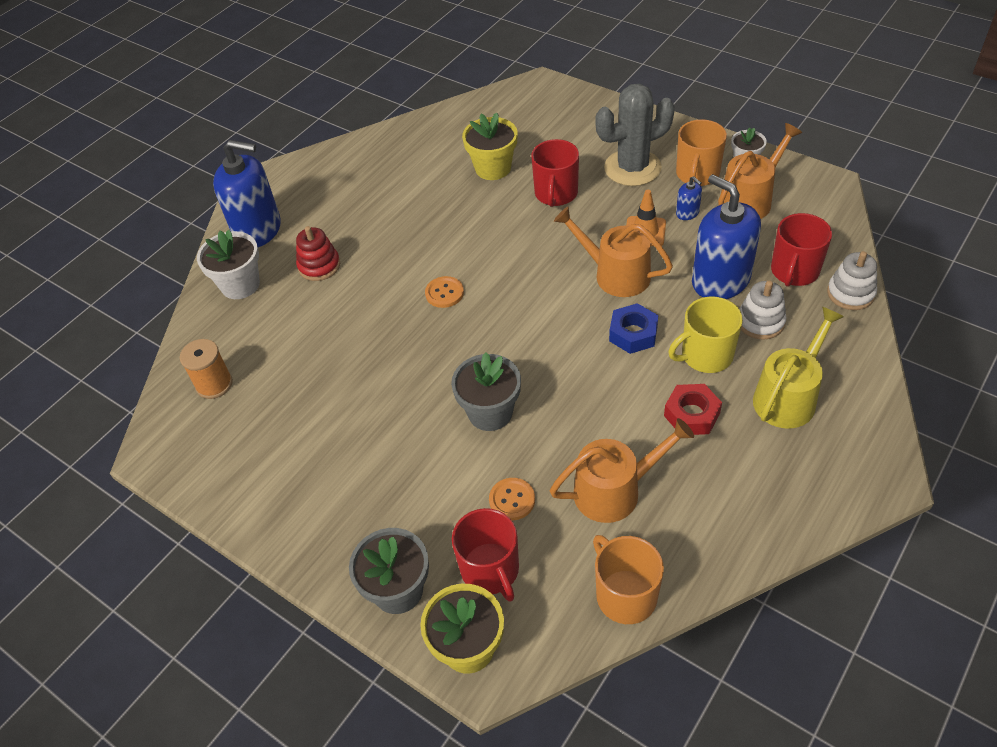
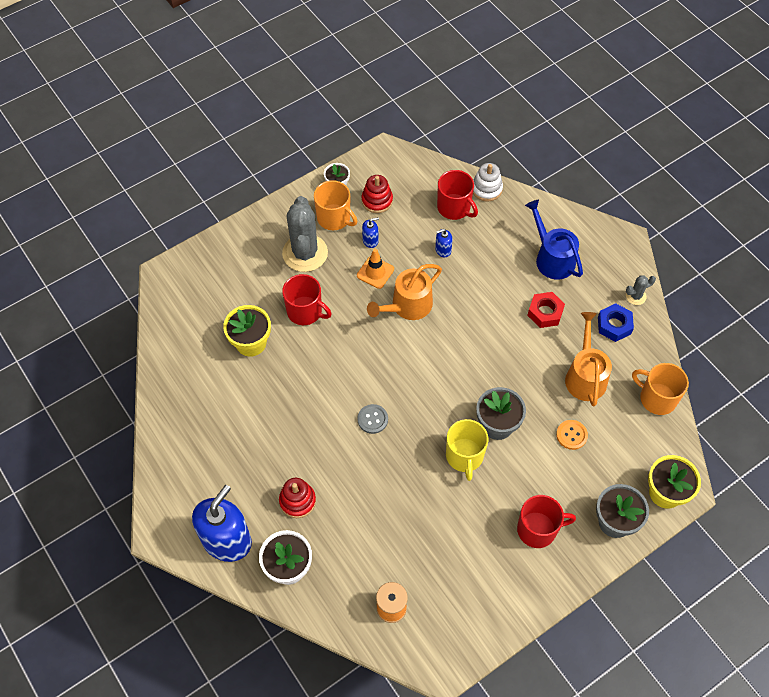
camera: 75 degrees left, 10 degrees up
(444, 293) = (372, 419): orange button -> grey button
(490, 570) = (618, 464): red mug -> red mug (538, 529)
(625, 595) = (657, 398): orange mug -> orange mug turned 45 degrees clockwise
(633, 334) = (466, 317): blue nut -> blue nut (614, 325)
(705, 355) = (502, 285): yellow mug -> yellow mug (464, 456)
(720, 280) = (443, 250): blue soap dispenser -> blue soap dispenser, size x0.42
(749, 200) = (377, 200): orange watering can -> red stacking toy
(760, 322) = (488, 245): white stacking toy -> none
(788, 397) = (552, 258): yellow watering can -> blue watering can
(792, 519) = (635, 296): none -> grey cactus

